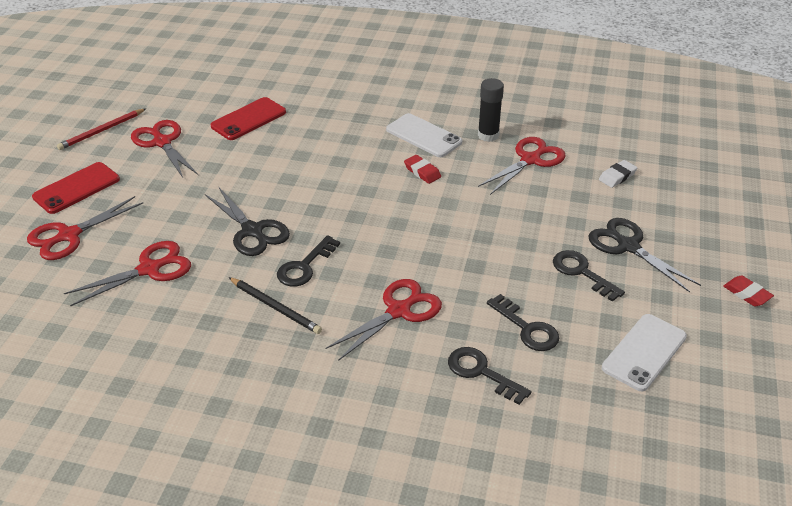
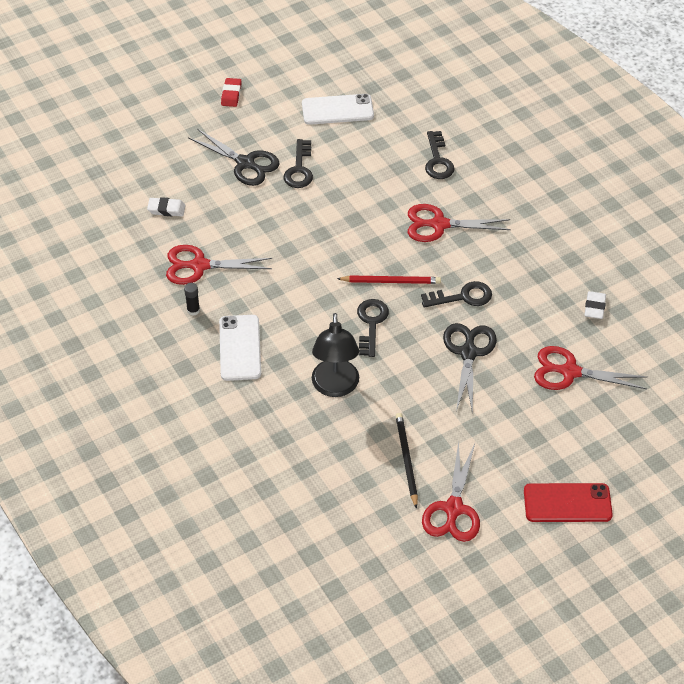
camera: 135 degrees left, 10 degrees up
(69, 236) = (607, 450): red scissors -> none
(101, 131) = (494, 569): red pencil -> red pencil (391, 281)
(172, 335) = (594, 307): none -> white eraser
(248, 119) = (353, 481): red phone -> none
(275, 307) = (511, 281): black pencil -> black pencil (406, 460)
(327, 154) = (335, 387): none -> black lamp
(422, 172) = (288, 314): red eraser -> none
(488, 135) = (193, 310): black glue stick -> black glue stick, size x0.57
(527, 328) = (380, 163): black key -> black key (371, 323)
(628, 246) = (245, 163): black scissors -> black scissors turned 60 degrees counterclockwise

